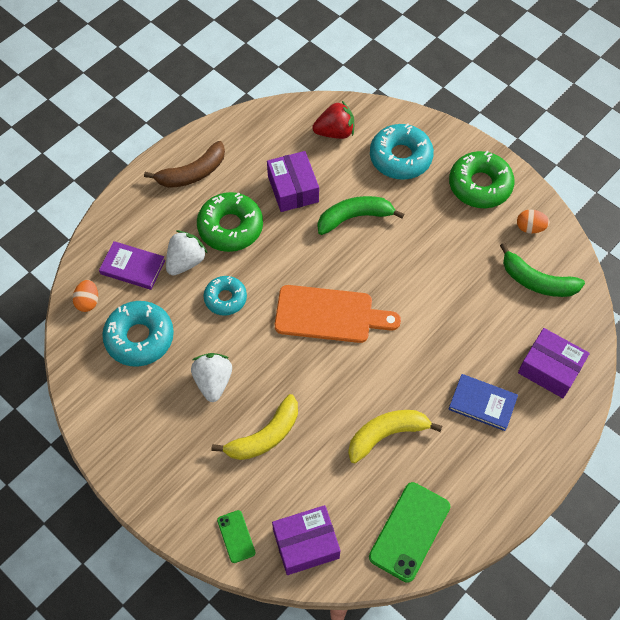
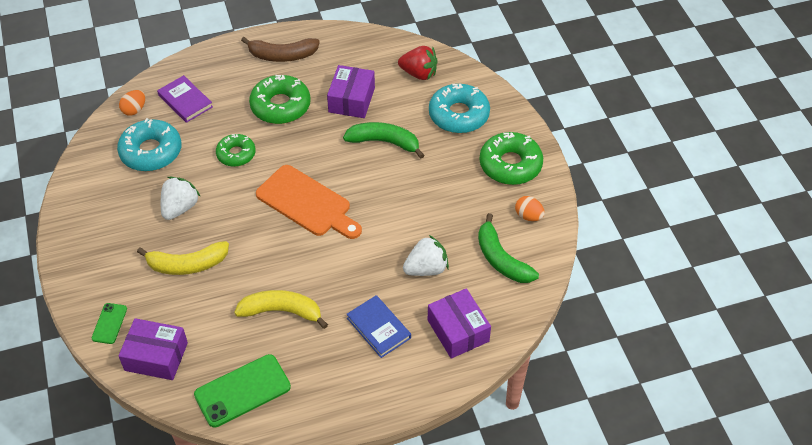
camera: 30 degrees right, 10 degrees down
(186, 261) = (227, 115): white strawberry -> white strawberry (426, 268)
(225, 298) = (236, 154): turquoise donut -> green donut

